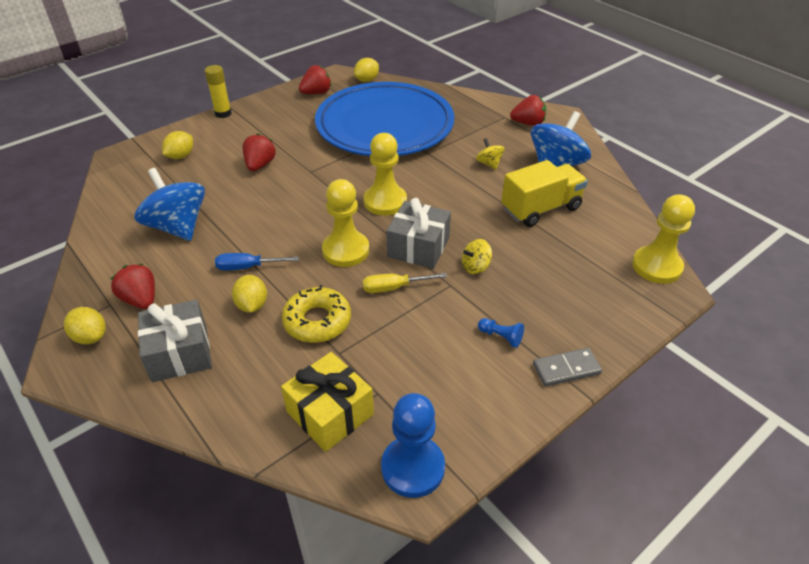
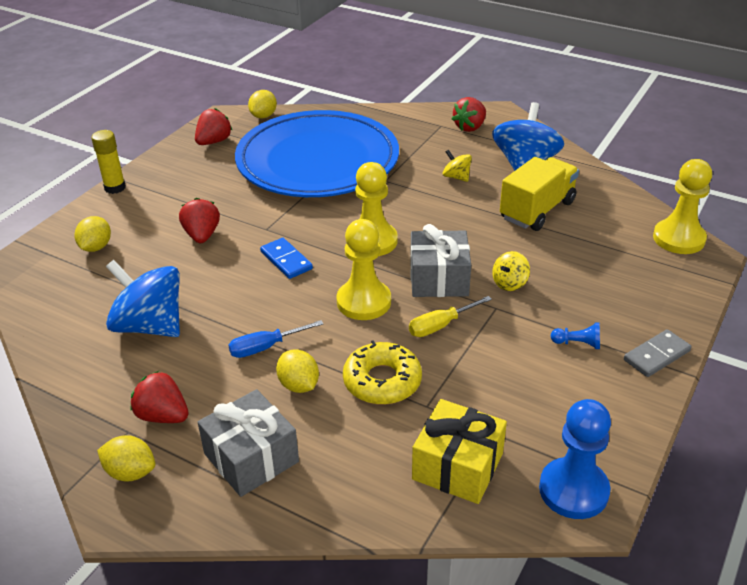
camera: 20 degrees left, 5 degrees down
(308, 201) = (286, 260): none -> blue domino
(528, 123) = (470, 127): red strawberry -> red strawberry turned 150 degrees clockwise

